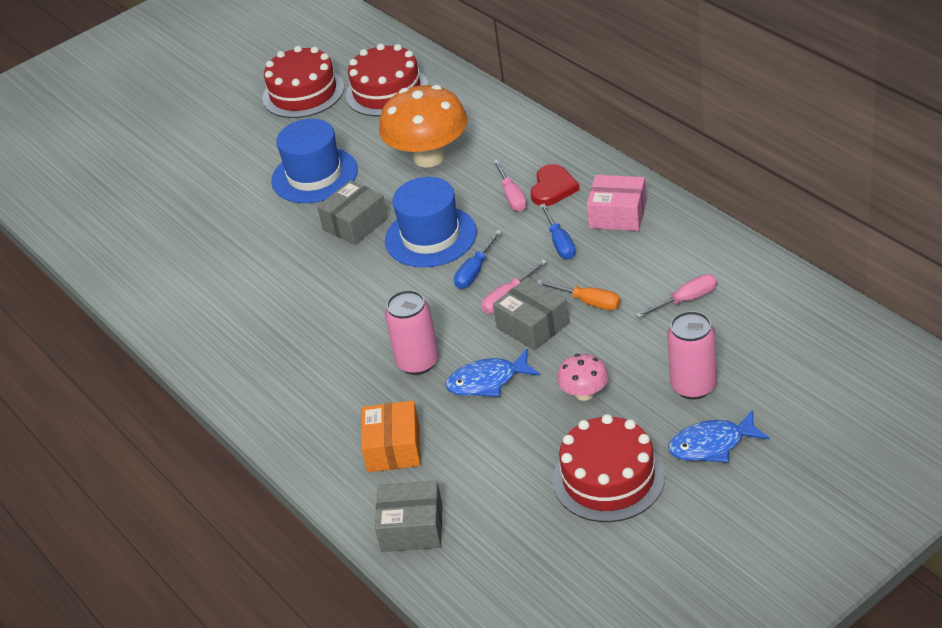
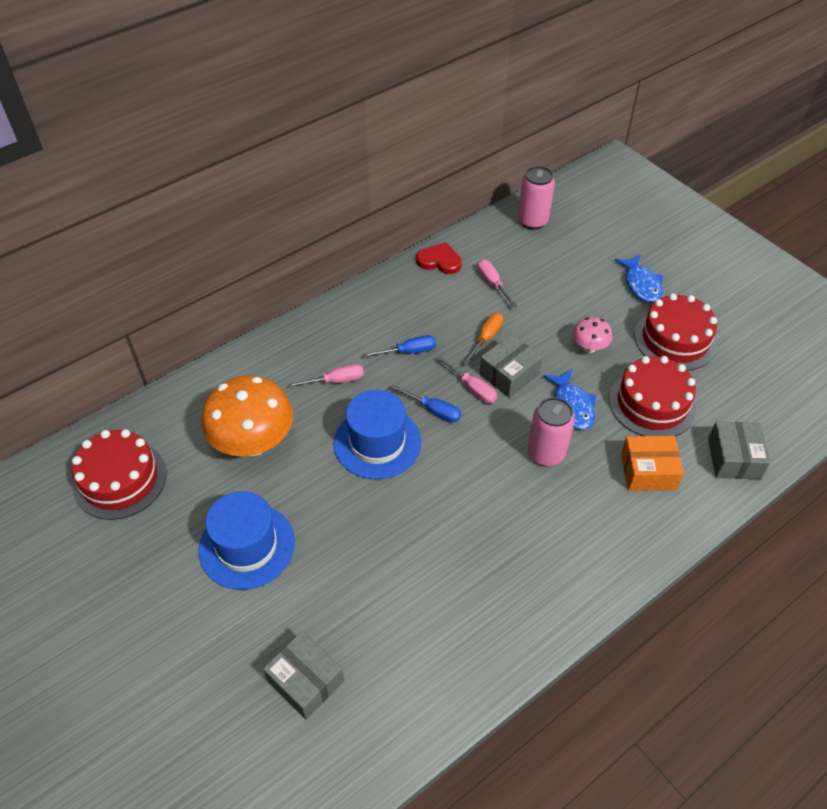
camera: 95 degrees left, 10 degrees up
(303, 93) = (81, 564): red cake -> red cake (652, 403)
(355, 224) = (341, 505): grey box -> grey box (306, 681)
(553, 188) = (333, 352): red heart -> red heart (439, 261)
(618, 214) = (381, 313): pink box -> none
(693, 386) = (584, 288): pink can -> pink can (532, 221)

